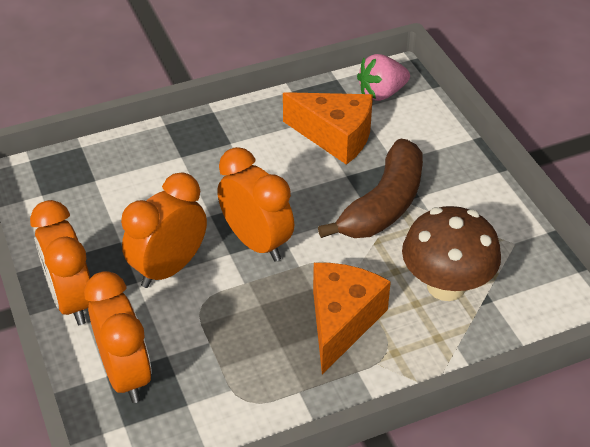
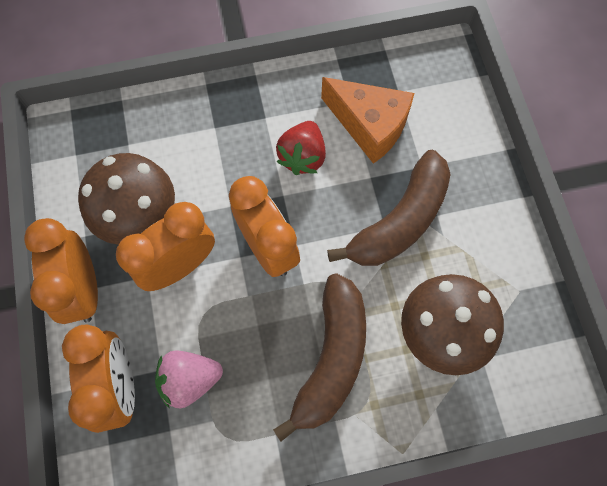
camera: 10 degrees right, 25 degrees up
(119, 235) = (140, 217): none -> brown mushroom
(275, 168) = (302, 157): none -> red strawberry
(341, 321) = (331, 359): orange cheese -> brown banana
(381, 93) = (426, 76): pink strawberry -> pink strawberry (190, 380)

